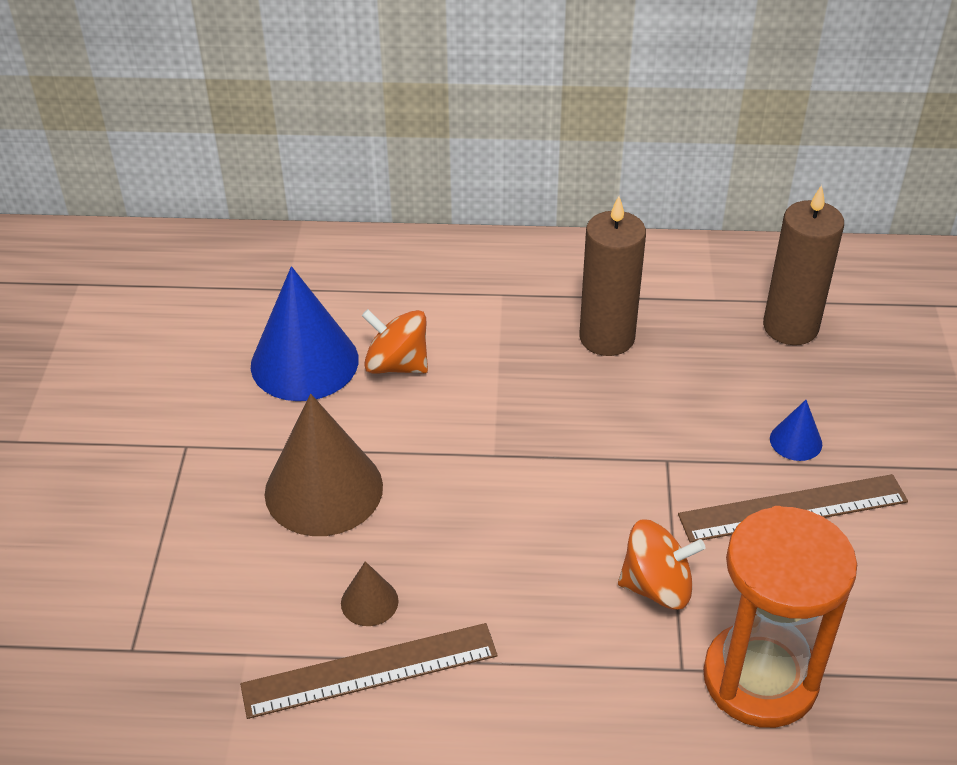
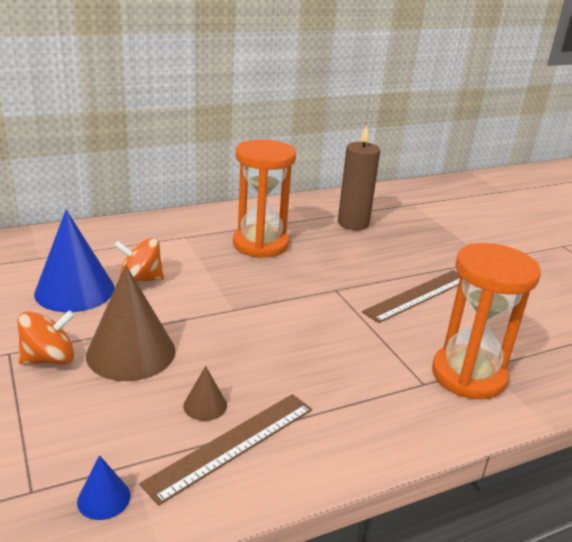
camera: 30 degrees left, 15 degrees down
(607, 337) = (260, 244): brown candle -> orange hourglass
(657, 586) = (378, 348): orange spinning top -> orange spinning top (49, 359)
(796, 441) = (395, 267): blue cone -> blue cone (104, 498)

